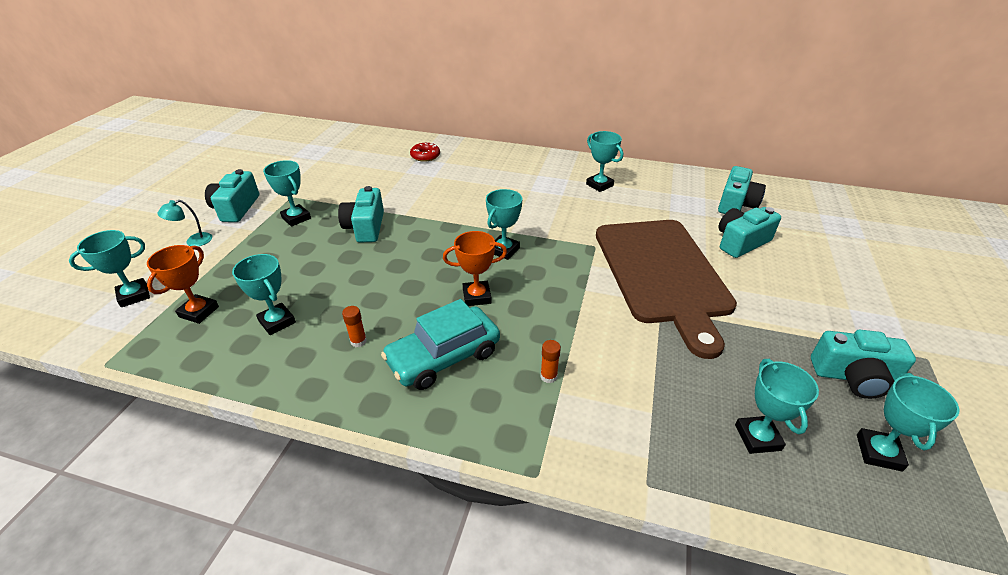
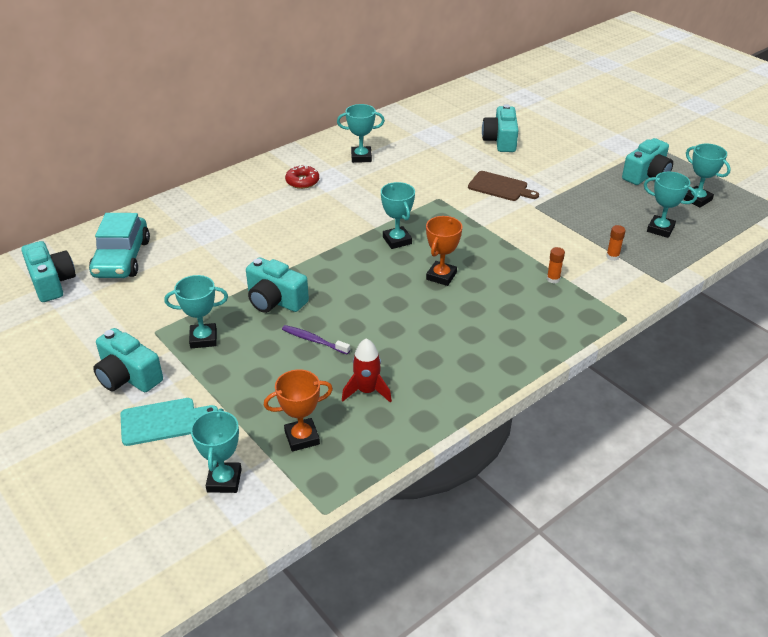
camera: 55 degrees left, 0 degrees up
(193, 241) = (163, 421): turquoise lamp -> turquoise cutting board
(199, 312) = (302, 437): orange trophy -> orange trophy turned 75 degrees counterclockwise
(277, 322) = (367, 391): turquoise trophy -> red rocket
(328, 266) = (314, 340): none -> purple toothbrush
(358, 341) = (437, 352): orange glue stick -> orange glue stick (612, 256)
(425, 156) = (185, 222): red donut -> red donut (302, 181)
(443, 357) = (493, 316): turquoise car -> turquoise car (122, 258)
(662, 274) = (500, 187): brown cutting board -> brown cutting board, size x0.42
(736, 204) = (457, 117): turquoise camera -> turquoise camera (52, 282)

